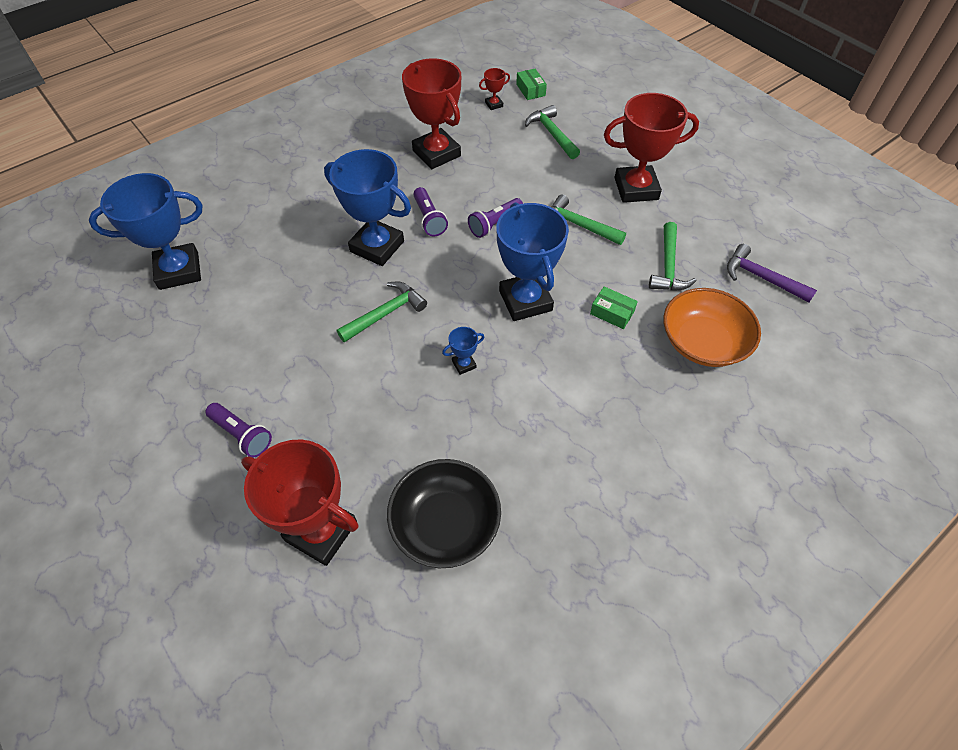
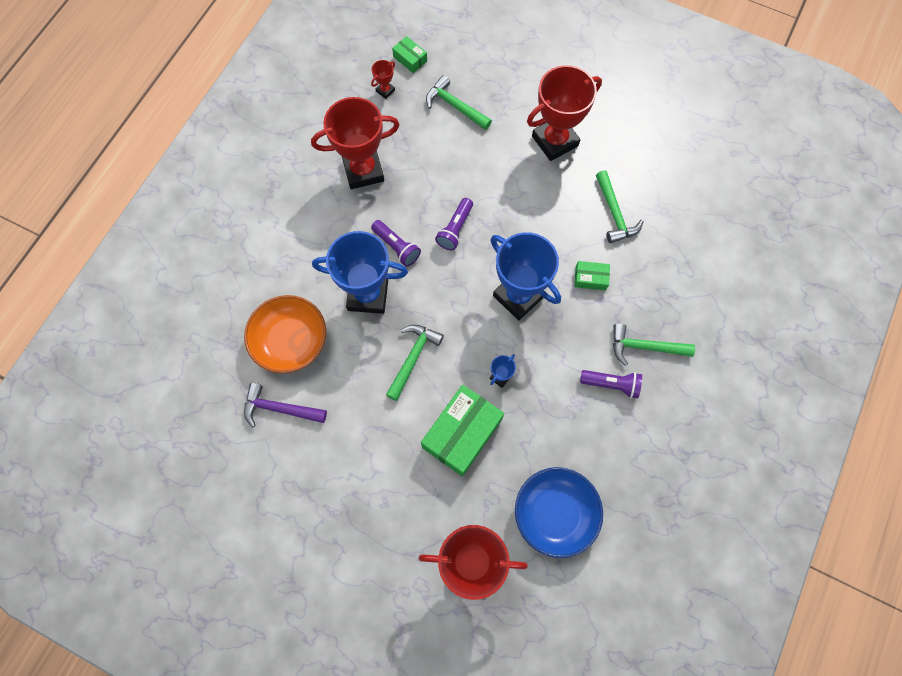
camera: 25 degrees left, 15 degrees up
(179, 271) = (209, 395): blue trophy -> none
(242, 435) = (364, 516): purple flashlight -> purple flashlight (611, 384)
(392, 399) = (462, 433): none -> green box
(436, 153) = (363, 171): red trophy -> red trophy turned 45 degrees counterclockwise
(445, 523) = (555, 513): black bowl -> blue bowl
(578, 225) = (525, 201): green hammer -> green hammer (644, 347)
(703, 342) = (669, 276): orange bowl -> orange bowl (290, 341)
(761, 278) = (689, 194): purple hammer -> purple hammer (279, 408)

